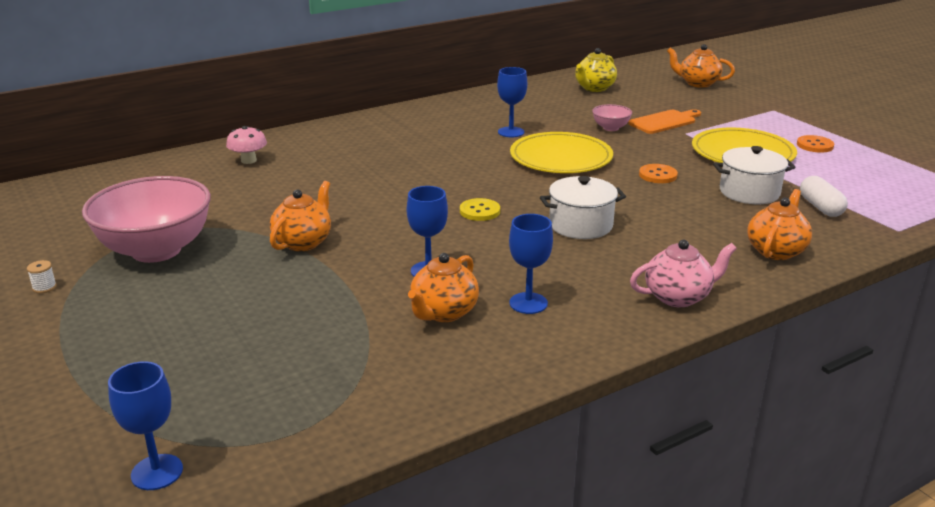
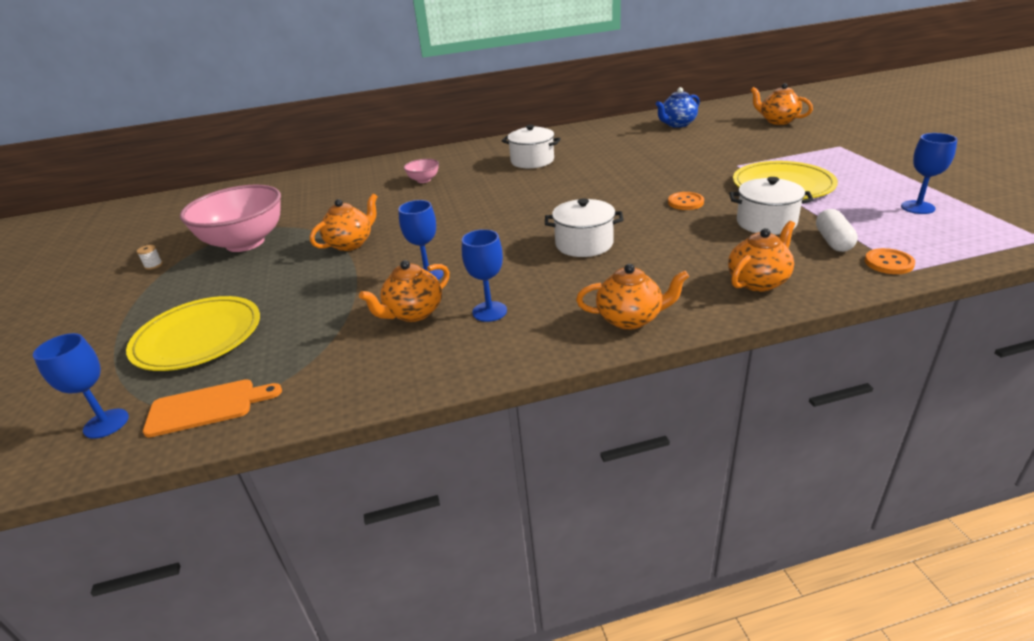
camera: 20 degrees right, 5 degrees up
(248, 160) = (360, 177): pink mushroom -> none
(456, 134) = (532, 161): none -> white pot
(479, 211) = (505, 226): yellow button -> none
(511, 132) = (578, 160): blue goblet -> blue goblet (917, 207)
(561, 157) = (607, 183): yellow plate -> yellow plate (198, 337)
(594, 88) = (677, 124): yellow teapot -> blue teapot
(610, 128) = (669, 159): pink bowl -> pink bowl (424, 180)
(664, 122) = (723, 154): orange cutting board -> orange cutting board (207, 407)
(678, 297) = (630, 319): pink teapot -> orange teapot
(815, 145) = (863, 180): orange button -> orange button (888, 263)

